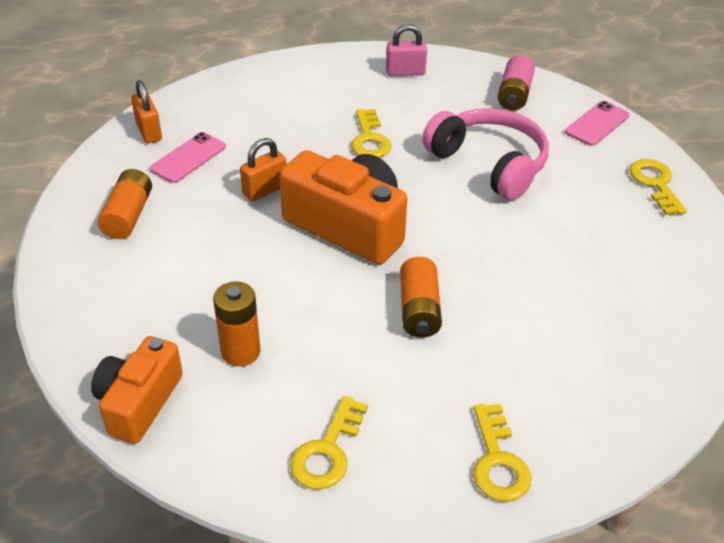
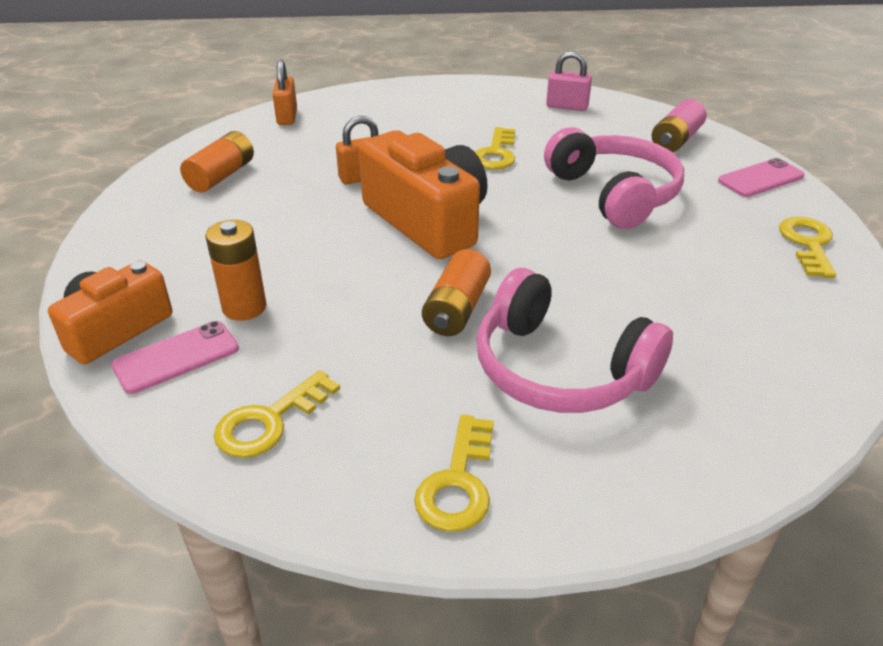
camera: 20 degrees right, 5 degrees down
(188, 158) = (308, 141): pink phone -> pink phone (176, 357)
(524, 345) = (560, 369): none -> pink headphones

